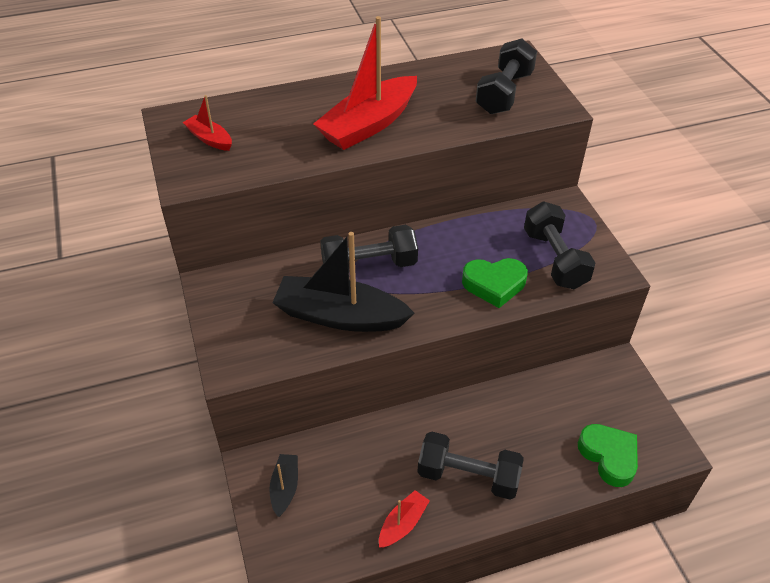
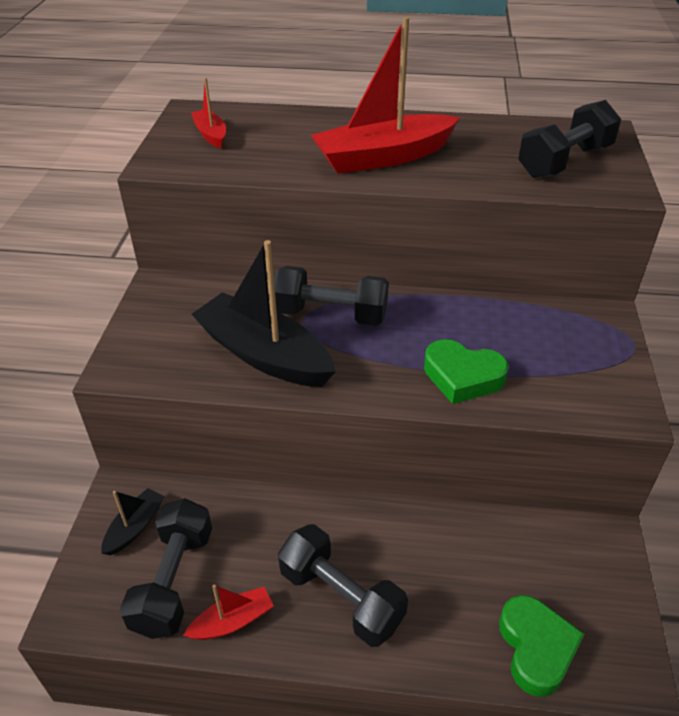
camera: 25 degrees right, 5 degrees down
(554, 259) = (557, 372): black dumbbell -> black dumbbell (174, 581)

